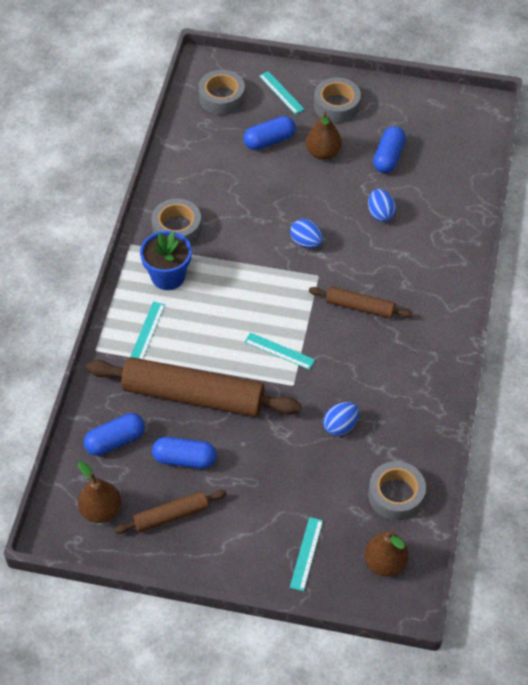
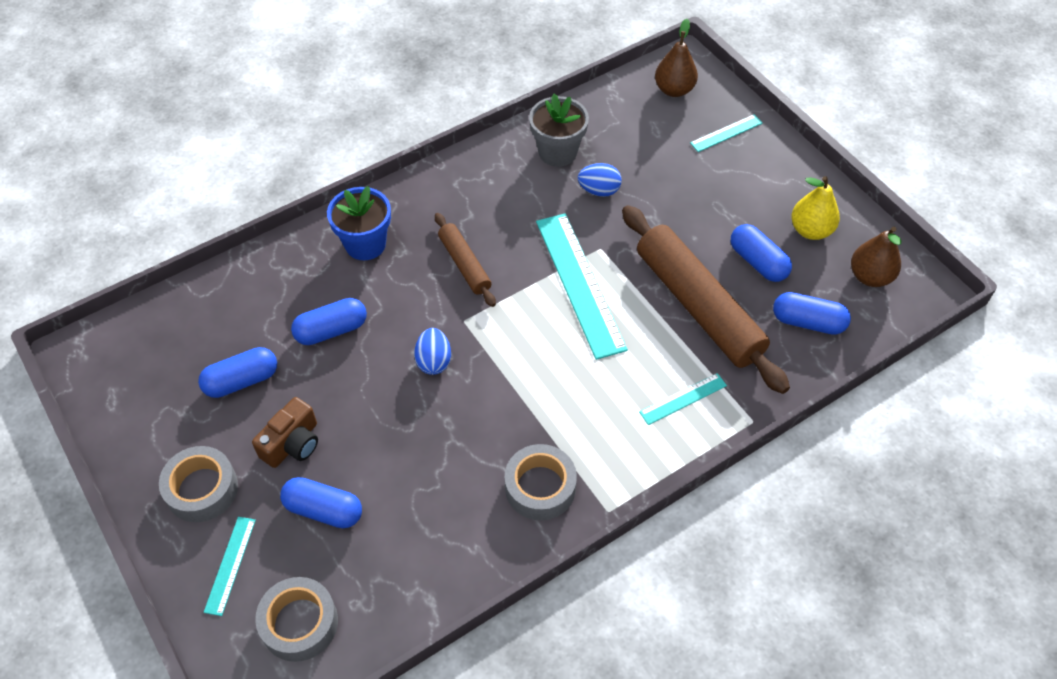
camera: 135 degrees left, 0 degrees up
(168, 276) = (606, 439): blue flower pot -> blue flower pot (365, 244)
(171, 515) = (811, 230): brown rolling pin -> yellow pear
(279, 351) = (579, 284): turquoise ruler -> turquoise ruler, size x2.06
(323, 153) = (292, 443): brown pear -> brown camera
(380, 214) = (331, 330): blue egg -> blue capsule
(396, 495) = (614, 119): grey tape -> none
(401, 432) = (557, 152): none -> grey flower pot

